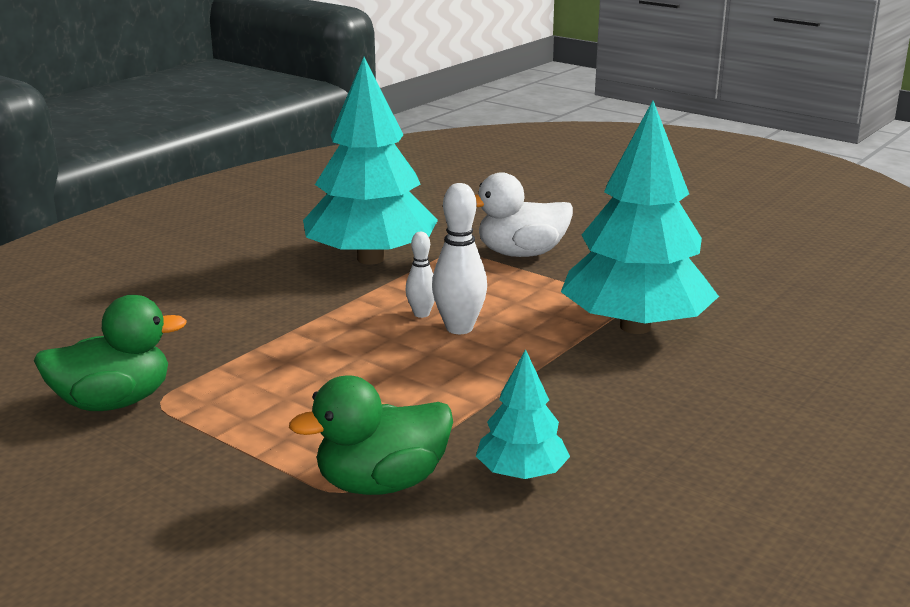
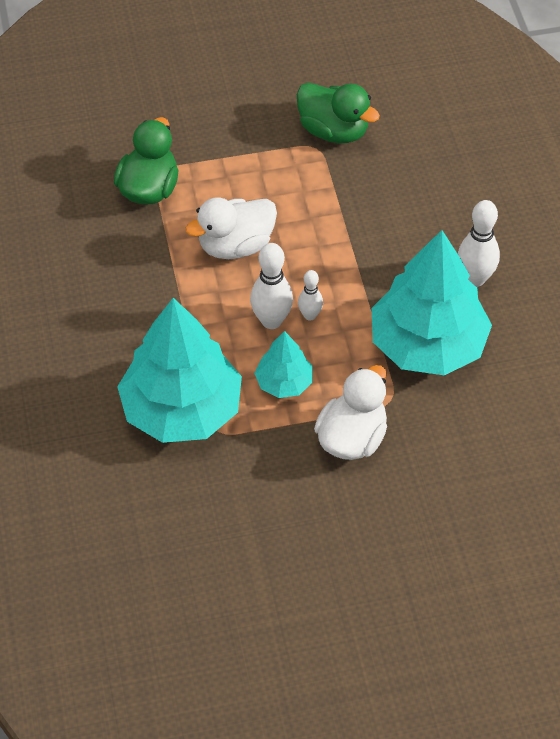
camera: 130 degrees right, 30 degrees up
(113, 402) = (333, 131): green duck -> green duck turned 75 degrees counterclockwise
(260, 265) = (475, 279): none -> white bowling pin
(390, 386) = (235, 245): none -> white duck
(521, 473) = (100, 242): turquoise tree -> turquoise tree (284, 382)

